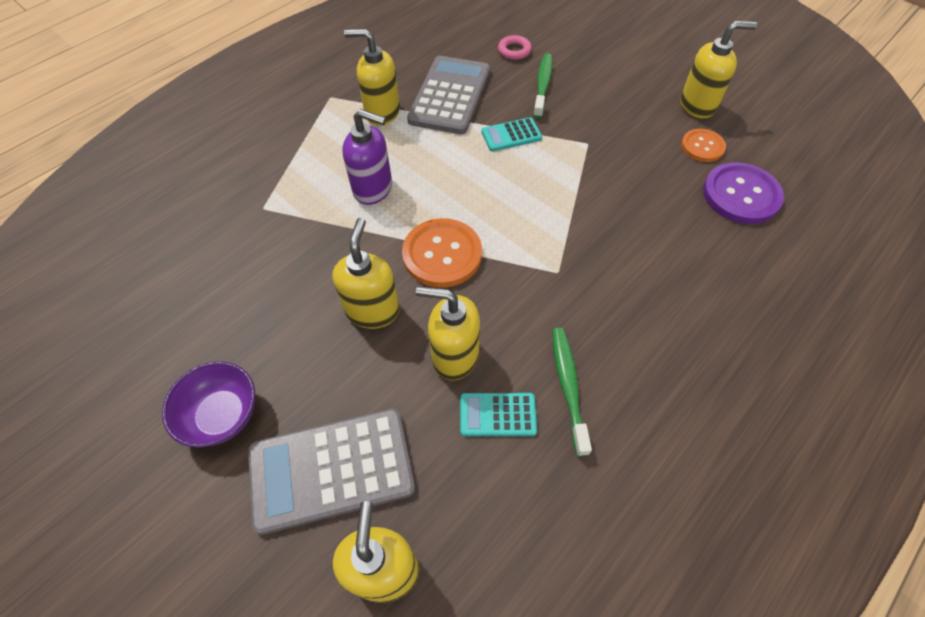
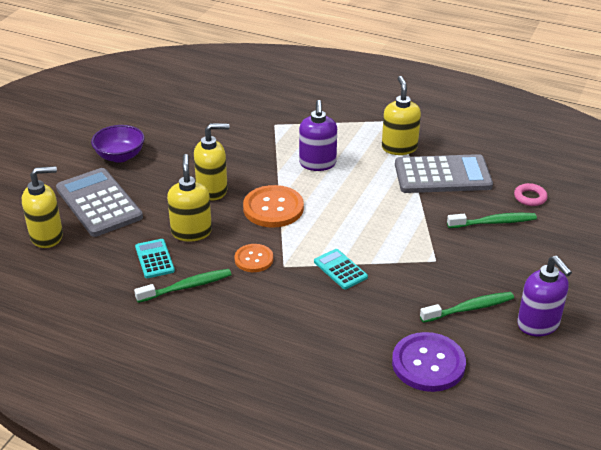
camera: 70 degrees right, 20 degrees down
(511, 135) = (417, 216): turquoise calculator -> turquoise calculator (340, 269)
(666, 142) = (469, 308): none -> green toothbrush
(698, 105) = (538, 324): yellow soap dispenser -> purple soap dispenser
(702, 146) = (479, 333): orange button -> orange button (254, 259)

